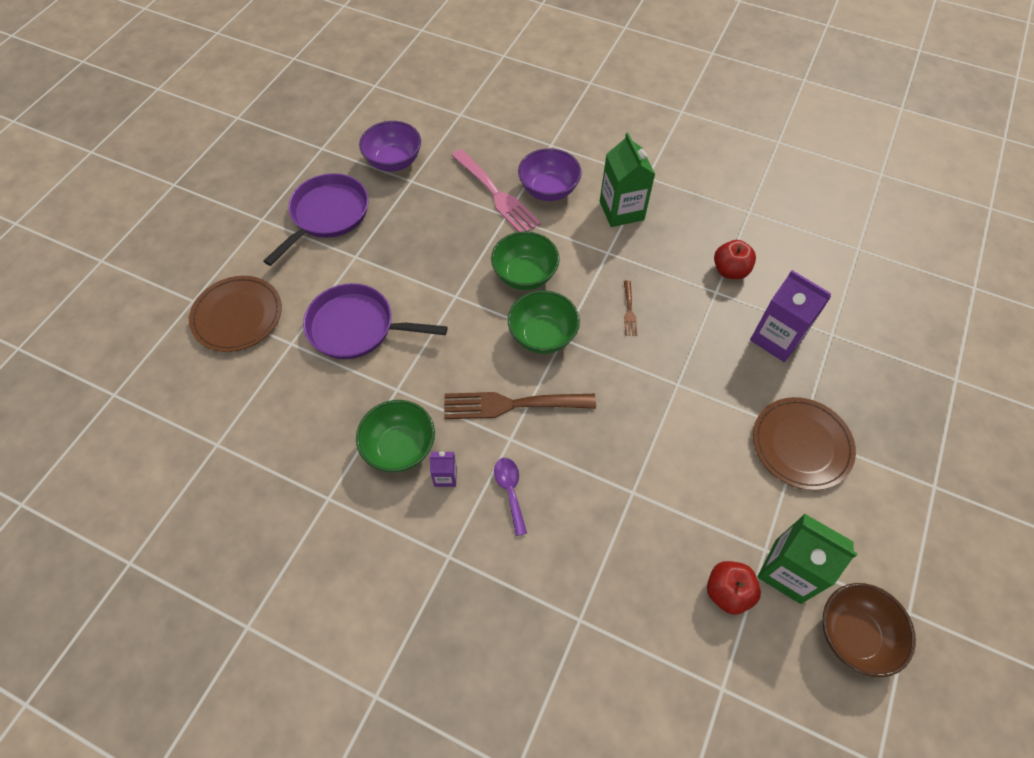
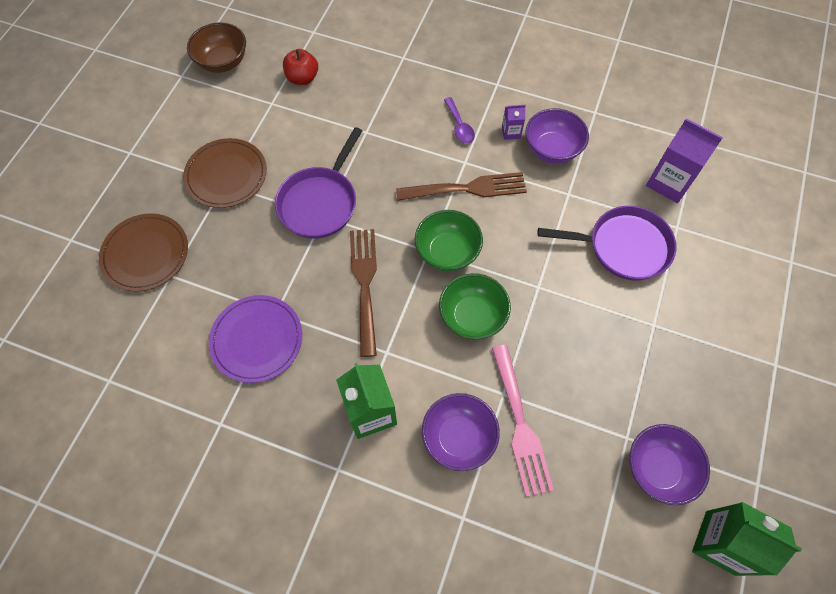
camera: 175 degrees right, 5 degrees up
(237, 316) = (740, 249): brown plate -> brown plate (145, 254)
(327, 215) = (705, 376): purple pan -> purple pan (320, 202)
(400, 447) = (552, 149): green bowl -> purple bowl
(496, 194) = (520, 424): pink fork -> pink fork turned 150 degrees counterclockwise
(629, 310) = (365, 284): brown fork -> brown fork, size x2.16
(730, 270) = (257, 339): red apple -> purple plate
(777, 338) = (225, 267): purple carton -> purple carton (669, 182)
(788, 571) = (258, 92): green carton -> green carton (720, 542)

